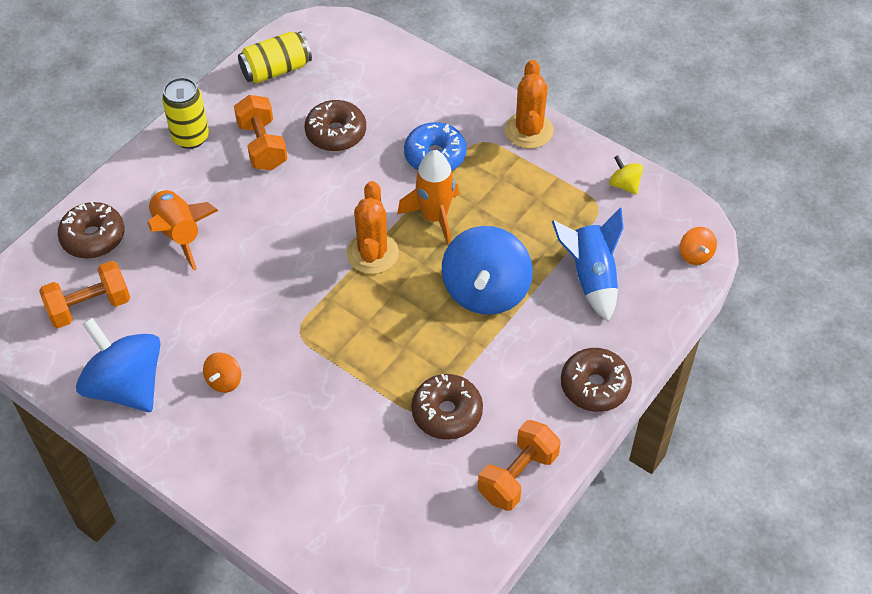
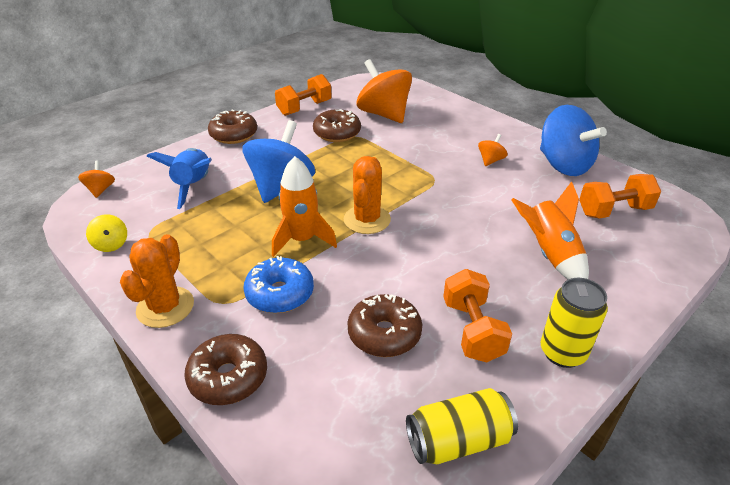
camera: 170 degrees left, 15 degrees down
(93, 237) = (636, 261): brown donut -> brown donut (228, 377)
(385, 477) = (384, 114): none -> orange spinning top

